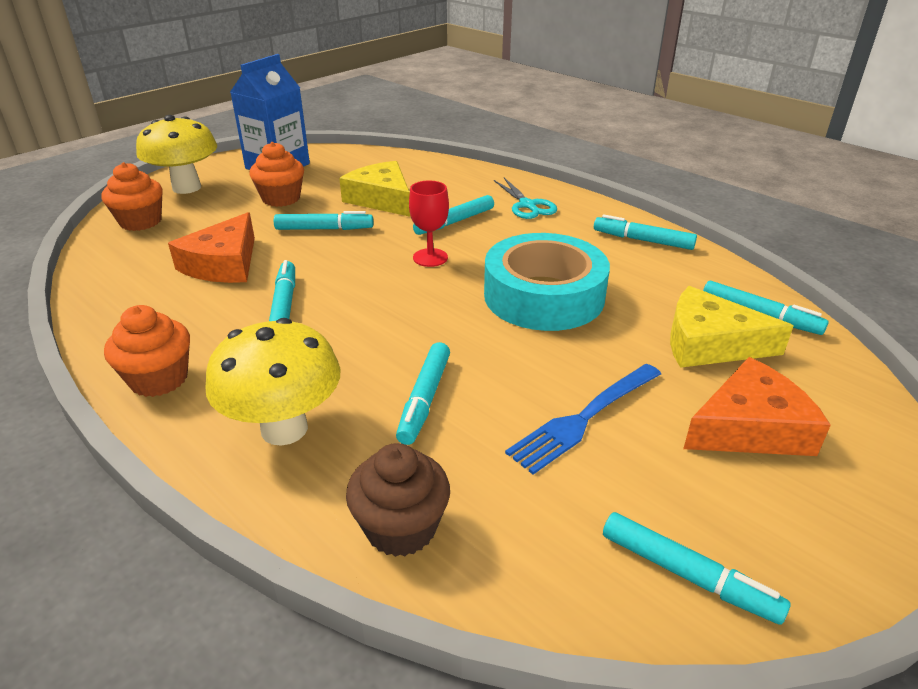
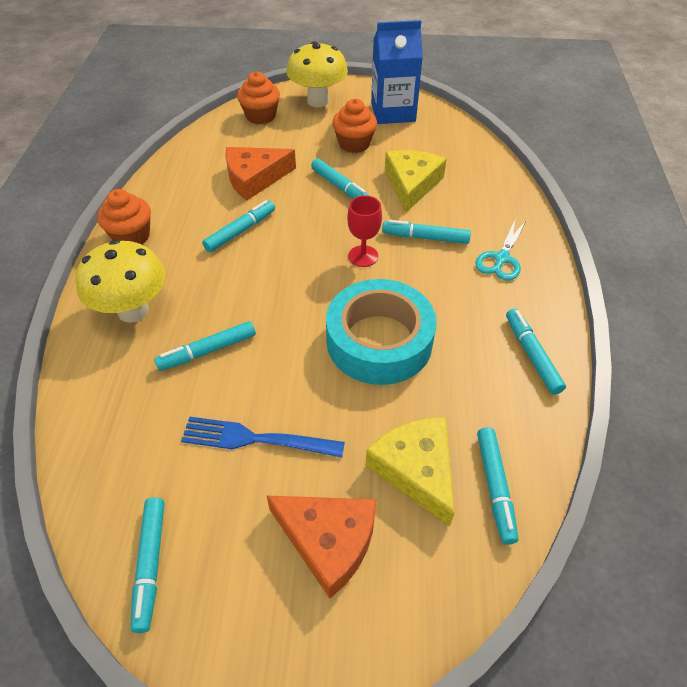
camera: 50 degrees right, 15 degrees up
(401, 527) = (96, 408): brown cupcake -> none

